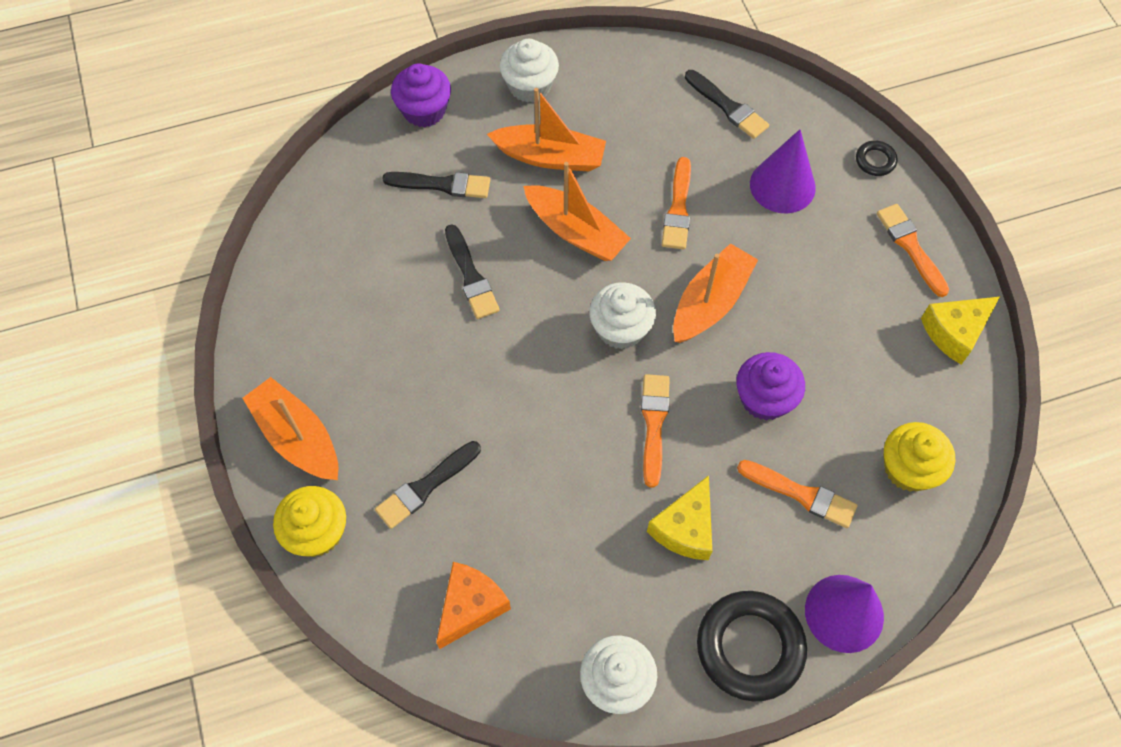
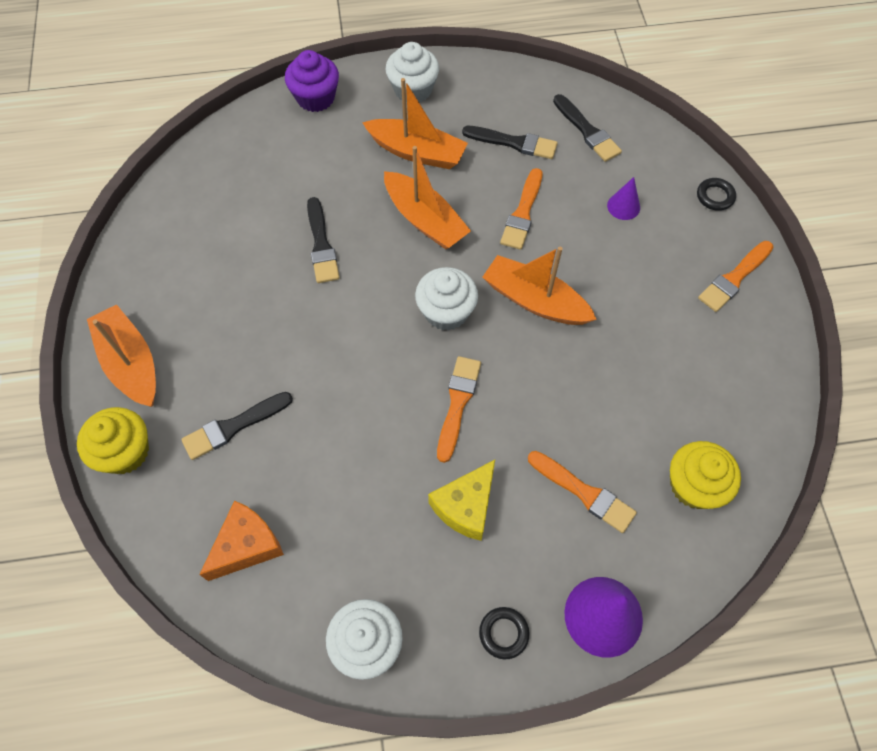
camera: 10 degrees right, 0 degrees up
(442, 185) = (316, 162): black brush -> black brush (514, 143)
(710, 302) = (535, 300): orange boat -> orange boat turned 105 degrees counterclockwise
(750, 647) = (503, 633): black ring -> black ring, size x0.46
(764, 398) = (567, 396): purple cupcake -> none
(782, 185) = (623, 206): purple cone -> purple cone, size x0.54
(910, 247) = (734, 278): orange brush -> orange brush turned 120 degrees counterclockwise
(954, 332) = (763, 363): yellow cheese -> none

